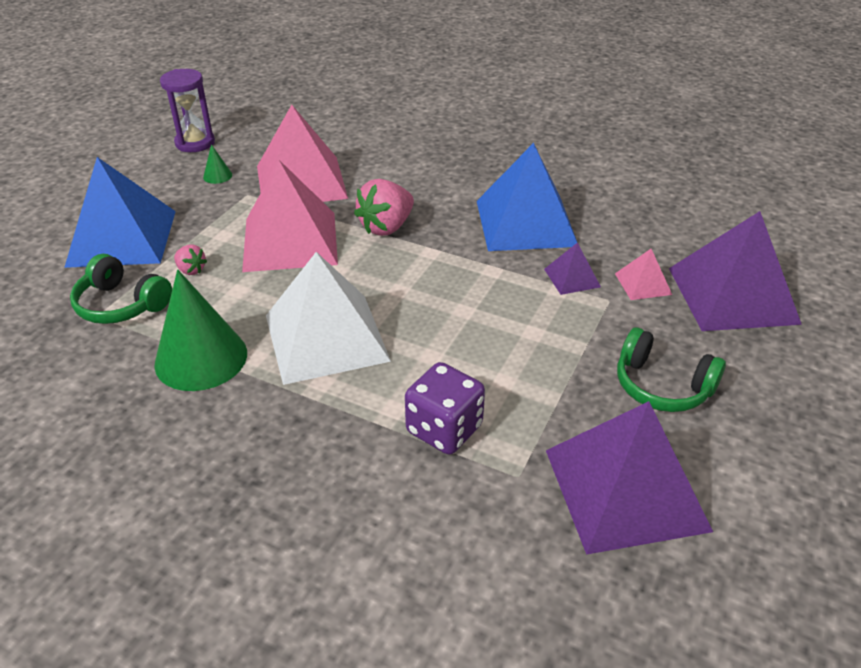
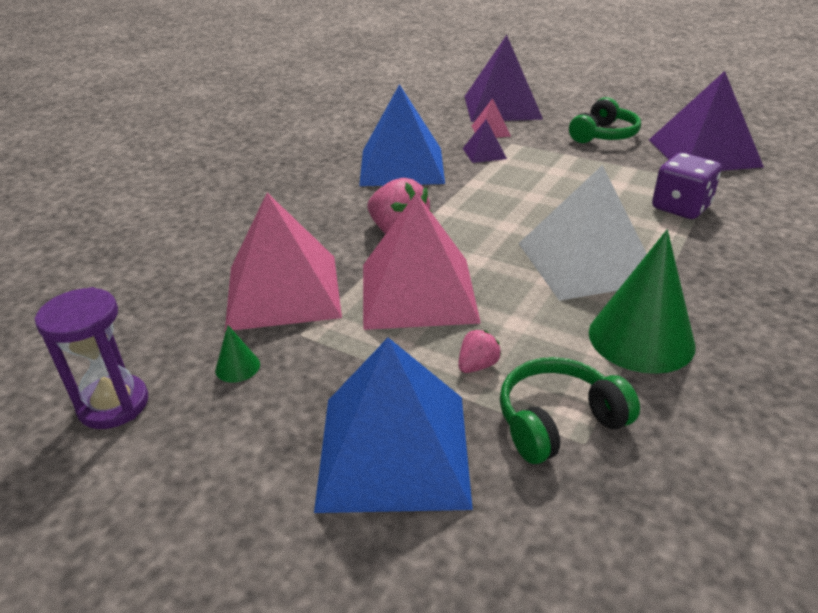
camera: 85 degrees left, 5 degrees down
(121, 305) = (558, 421): green headphones -> green headphones turned 150 degrees counterclockwise

